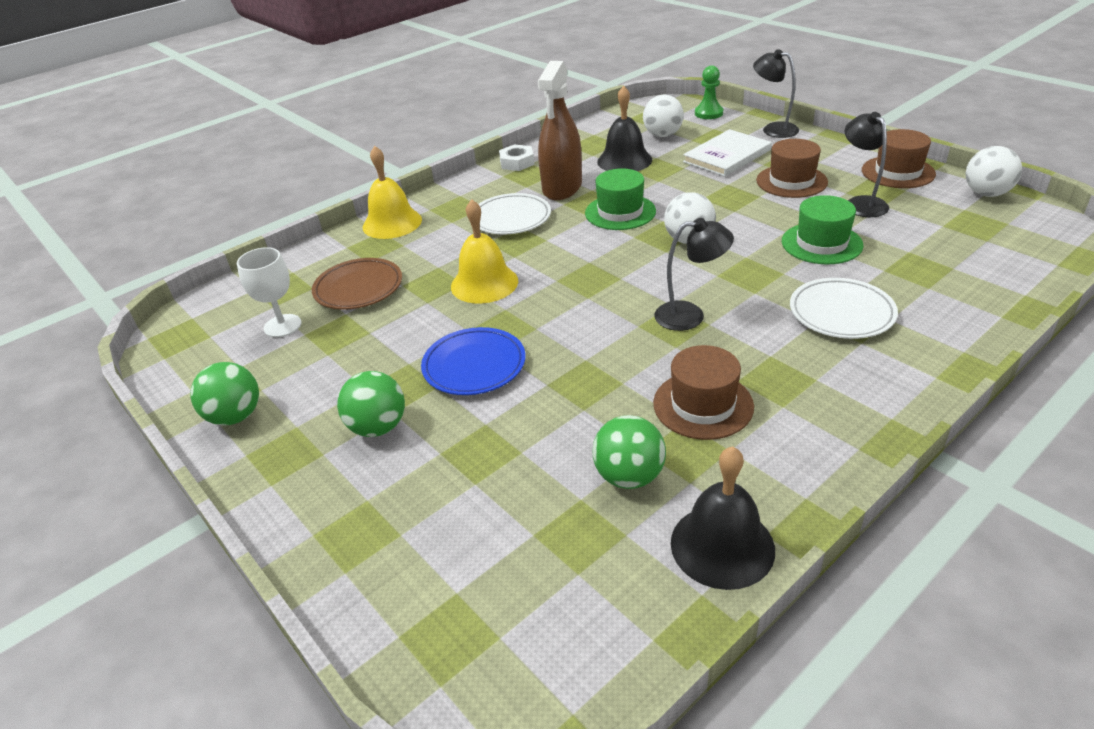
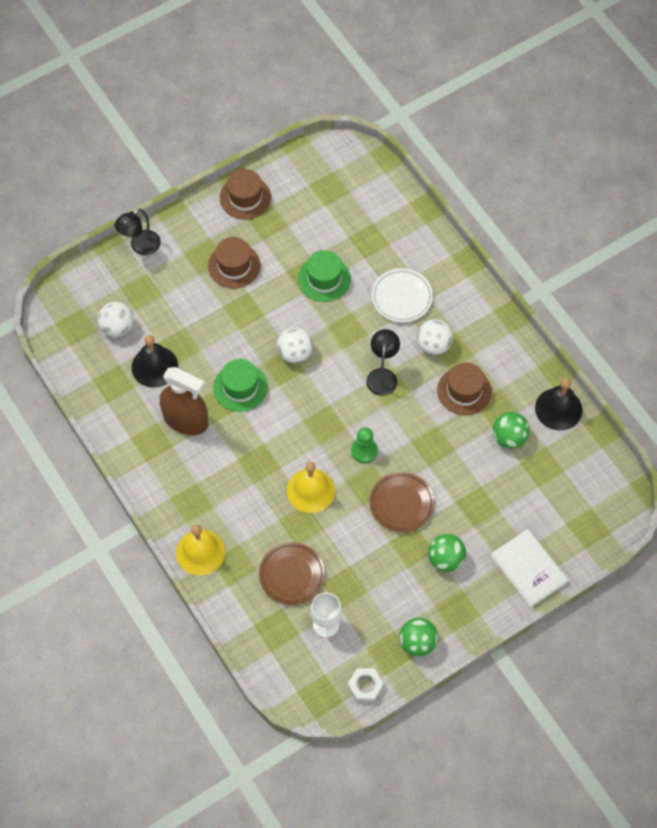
camera: 85 degrees left, 25 degrees up
(474, 366) = (401, 503): blue plate -> brown plate
(511, 218) = (223, 463): white plate -> none
(517, 162) = (125, 448): white nut -> white nut (365, 686)
(708, 113) = (87, 282): green pawn -> green pawn (364, 451)
(727, 156) = (176, 293): white book -> white book (529, 569)
(860, 203) = (280, 237): black lamp -> none
(986, 193) = (293, 163): white ball -> white ball (433, 345)

